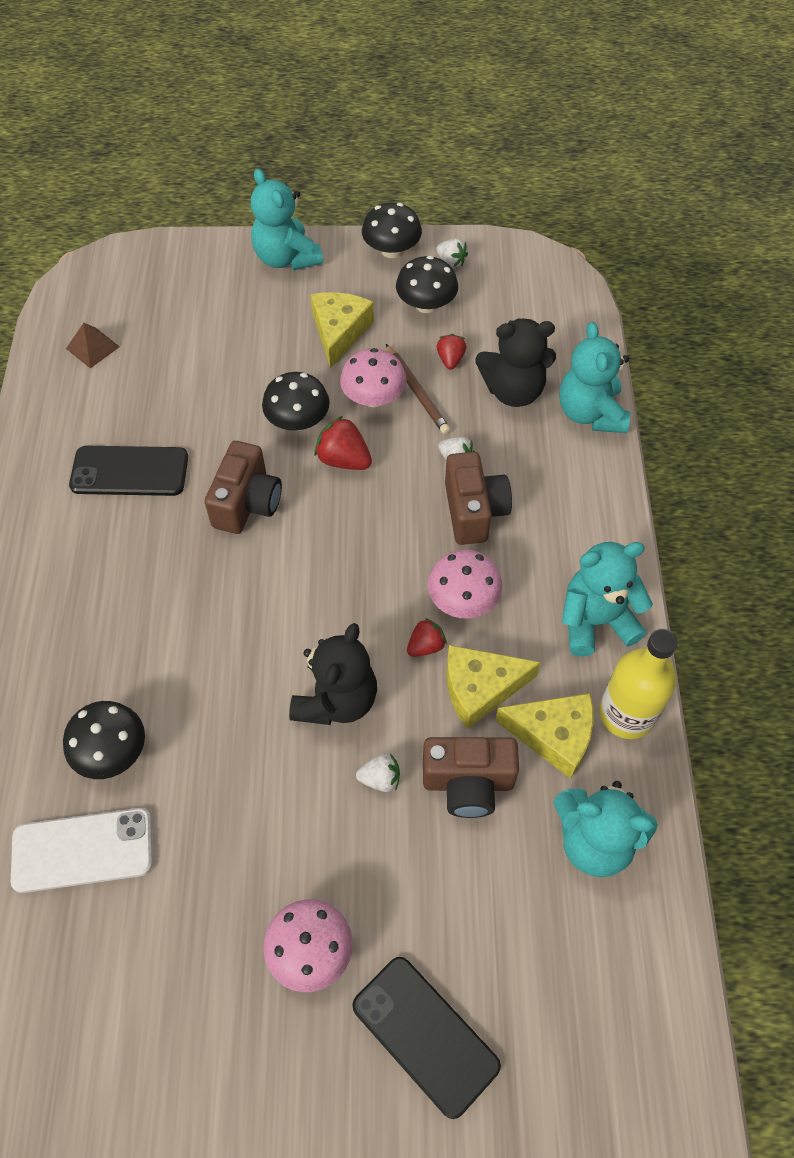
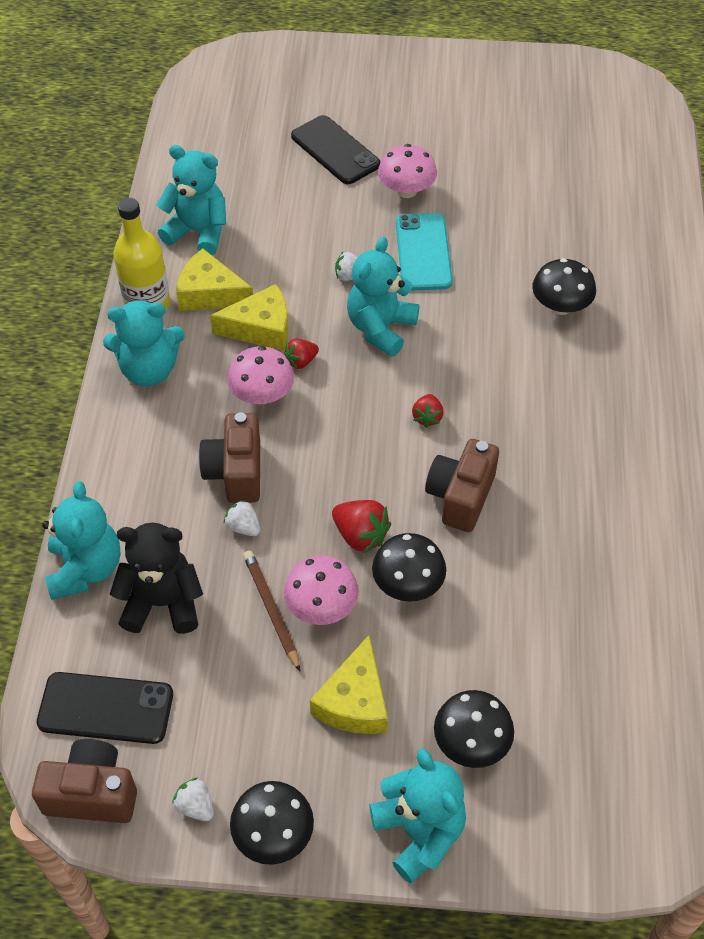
camera: 175 degrees left, 5 degrees down
(83, 850) = (571, 250): white phone -> none
(93, 347) = (657, 702): brown pyramid -> none
(129, 471) = (585, 539): black phone -> black phone (106, 708)
(285, 829) = (423, 252): none -> turquoise phone
(336, 700) = (380, 328): black teddy bear -> turquoise teddy bear
(426, 305) = (241, 735): black mushroom -> black mushroom (471, 742)
(450, 359) = (226, 650): red strawberry -> red strawberry (427, 417)
(468, 783) = (283, 269): brown camera -> brown camera (92, 793)

